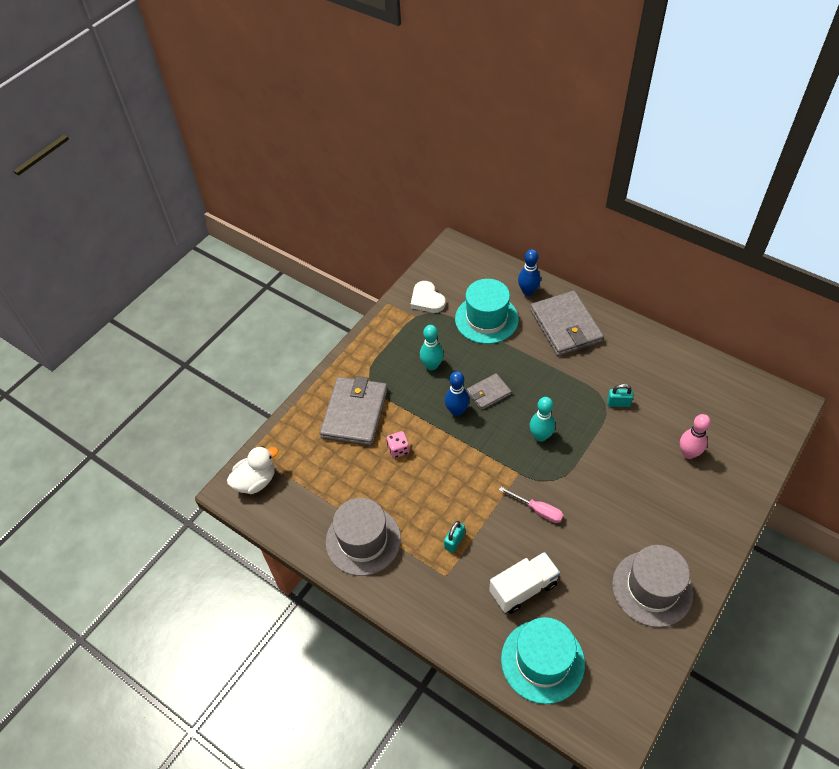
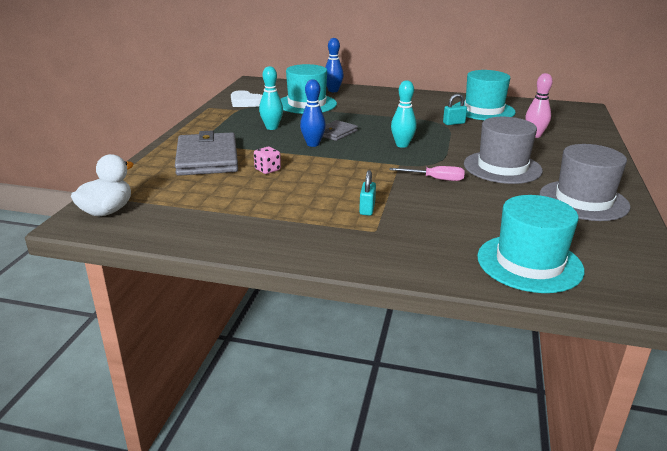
camera: 25 degrees left, 25 degrees down
(363, 540) = (263, 226): grey hat -> grey hat (502, 167)
(523, 588) = (464, 223): white truck -> none
(565, 326) = (377, 100): grey wallet -> none
(669, 381) = (483, 110): none -> turquoise hat

